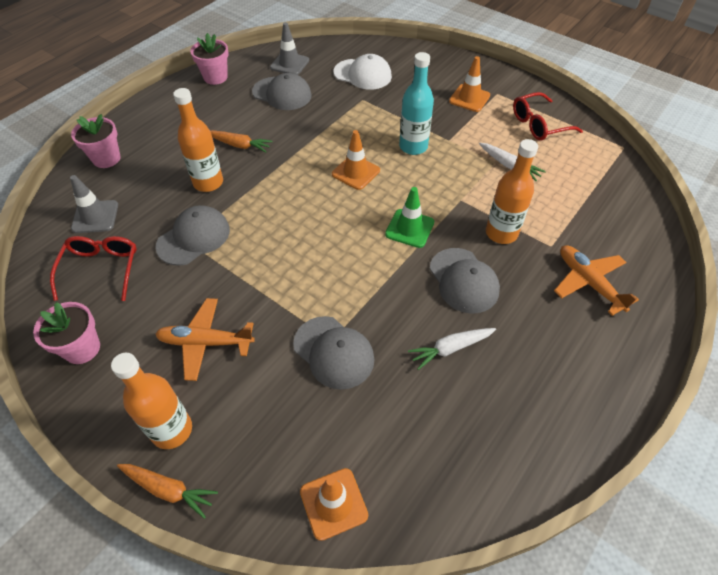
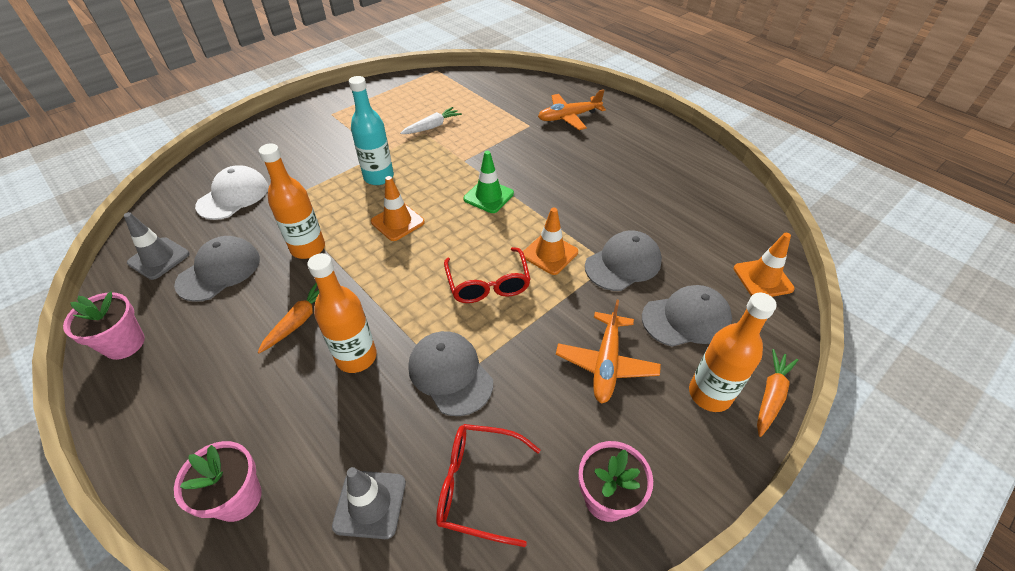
camera: 80 degrees left, 5 degrees down
(450, 348) = (623, 194): white carrot -> none
(463, 280) = (556, 175): grey cap -> grey cap (686, 319)
(469, 98) = (327, 131): orange traffic cone -> orange traffic cone (550, 253)
(501, 233) = (509, 146): orange bottle -> orange bottle (308, 248)
(538, 124) = (388, 101): red glasses -> red glasses (488, 284)

